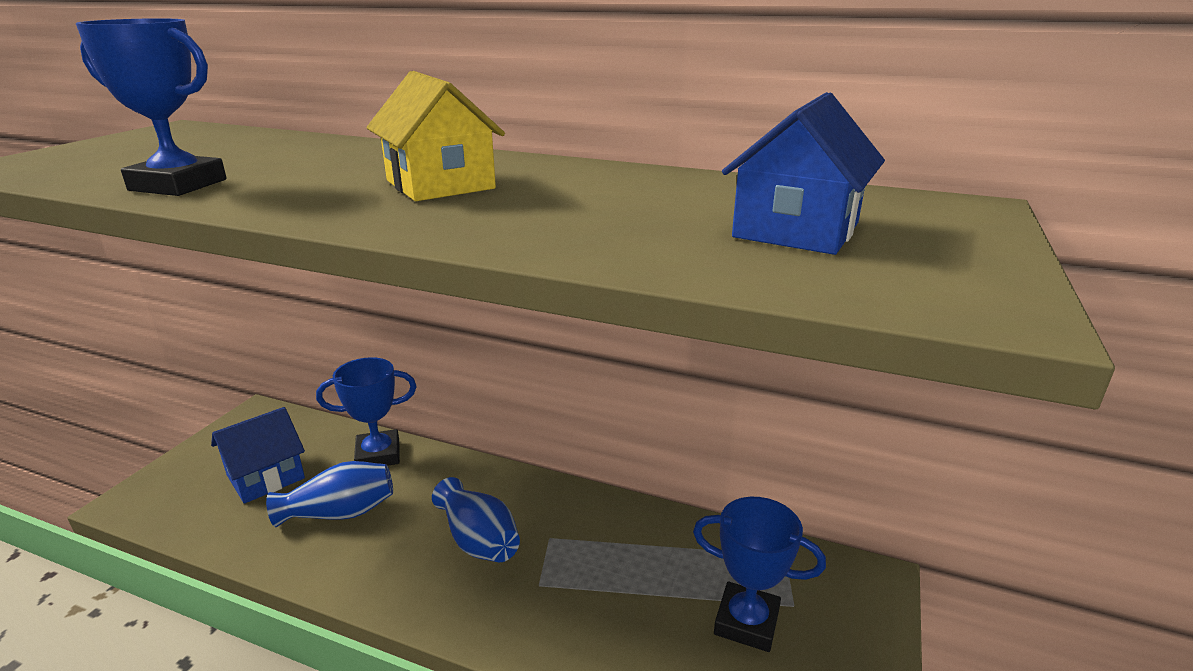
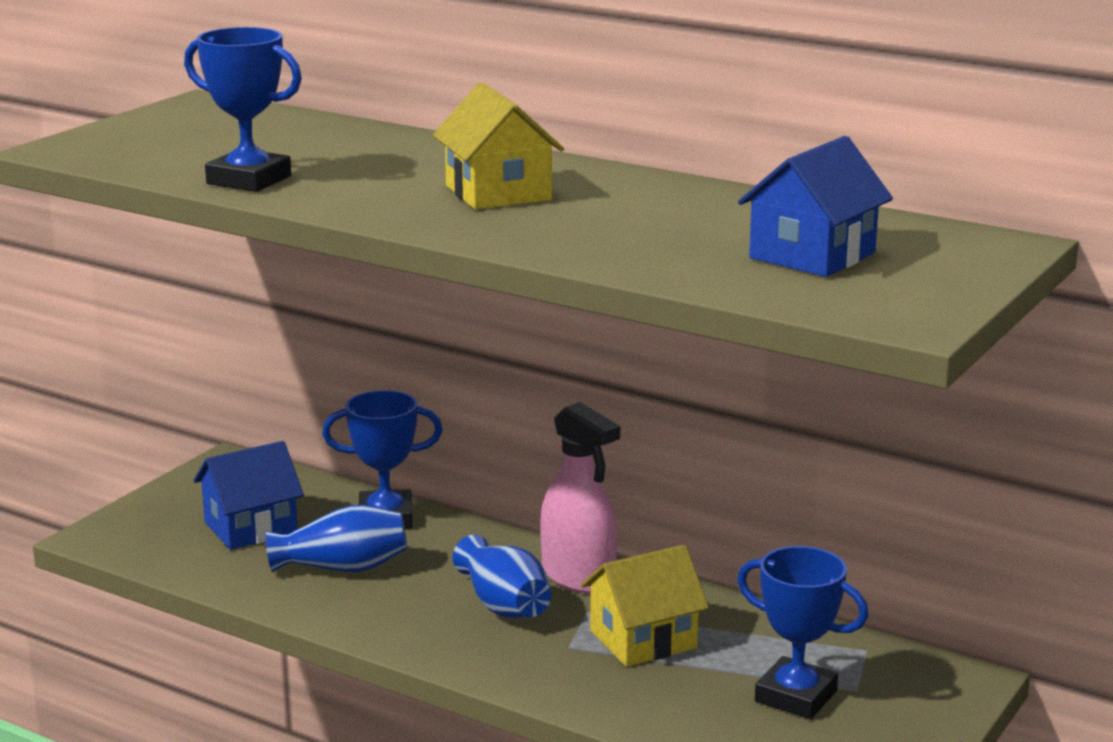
camera: 10 degrees right, 5 degrees down
(536, 500) = (578, 577): none -> pink spray bottle
(601, 566) = (643, 639): none -> yellow house

